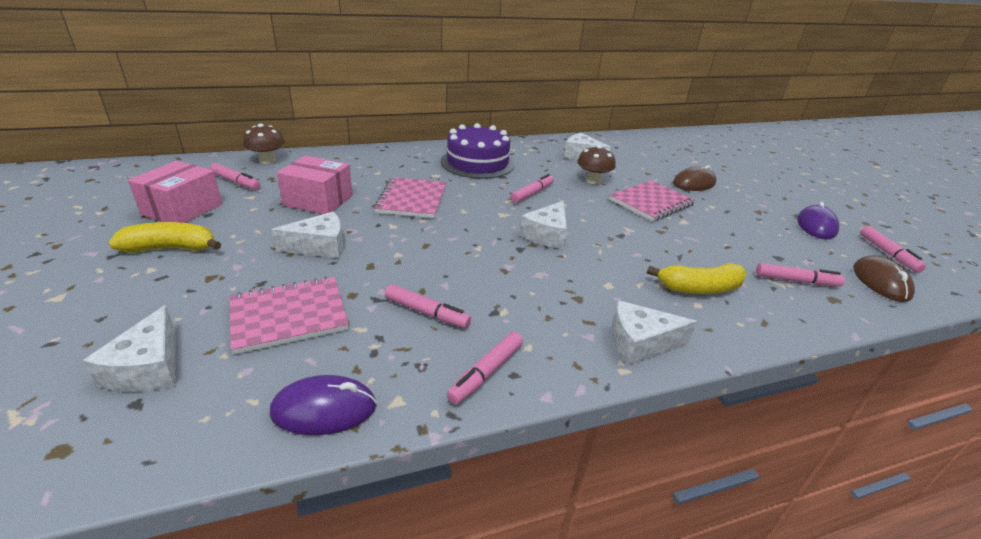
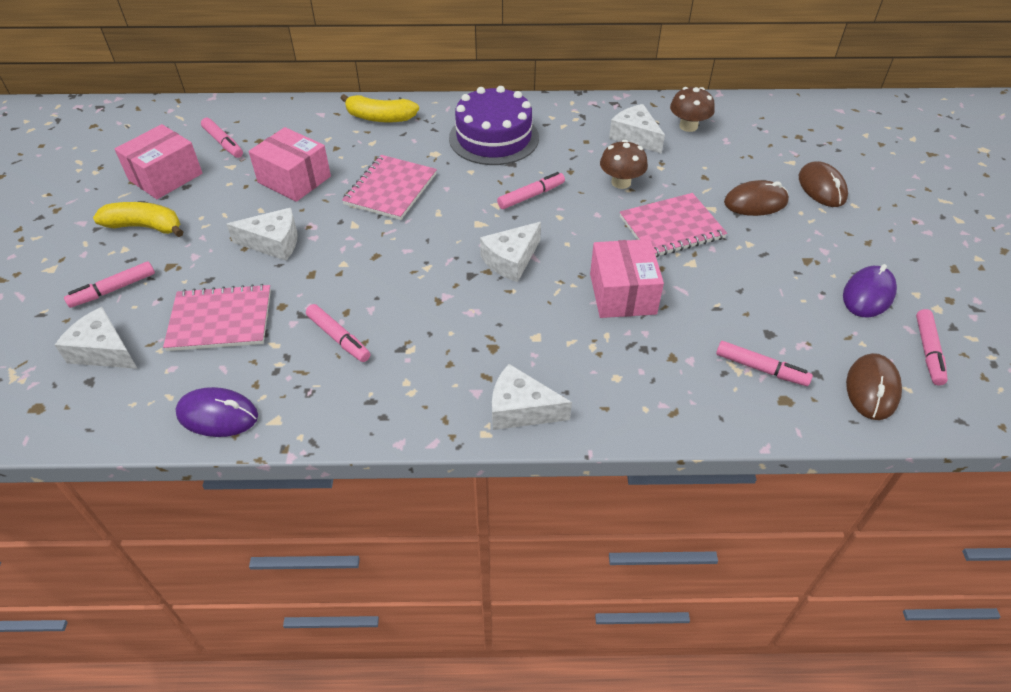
camera: 20 degrees right, 15 degrees up
(149, 367) = (104, 351): white cheese -> white cheese turned 105 degrees clockwise
(267, 160) = (263, 112): brown mushroom -> brown mushroom (688, 126)
(486, 373) = (360, 410): pink marker -> pink marker (113, 290)
(652, 246) = (622, 293): none -> pink box
(699, 288) = (634, 358): yellow banana -> yellow banana (380, 118)
(727, 172) = (822, 188): none -> brown mouse

